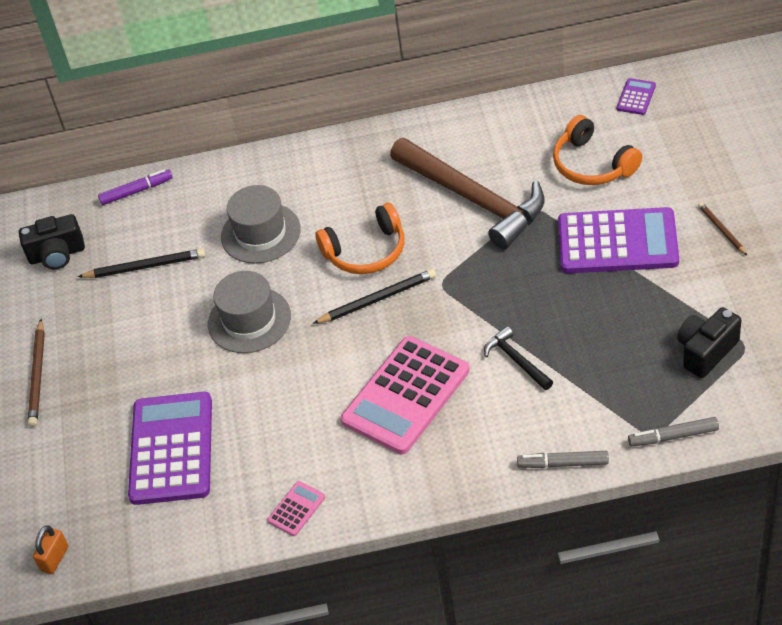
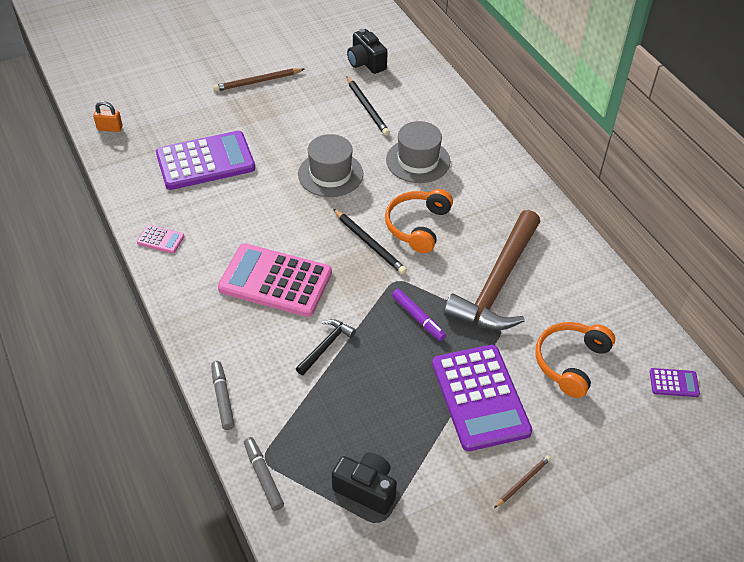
camera: 65 degrees right, 0 degrees up
(136, 191) = (438, 85): purple marker -> purple marker (418, 318)
(366, 251) = (417, 226): orange headphones -> orange headphones turned 60 degrees clockwise

